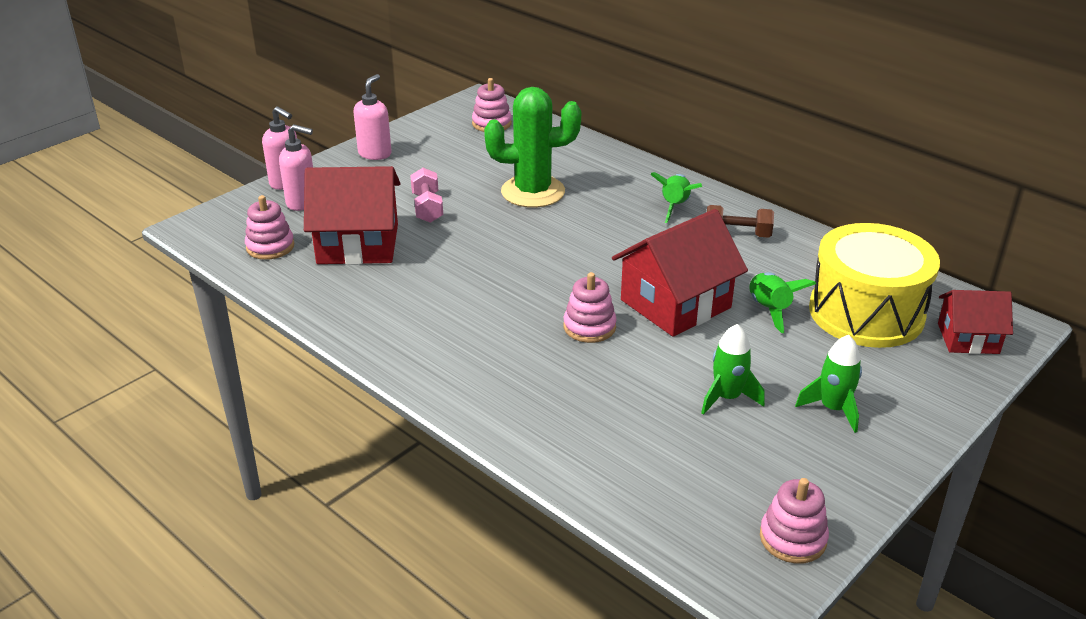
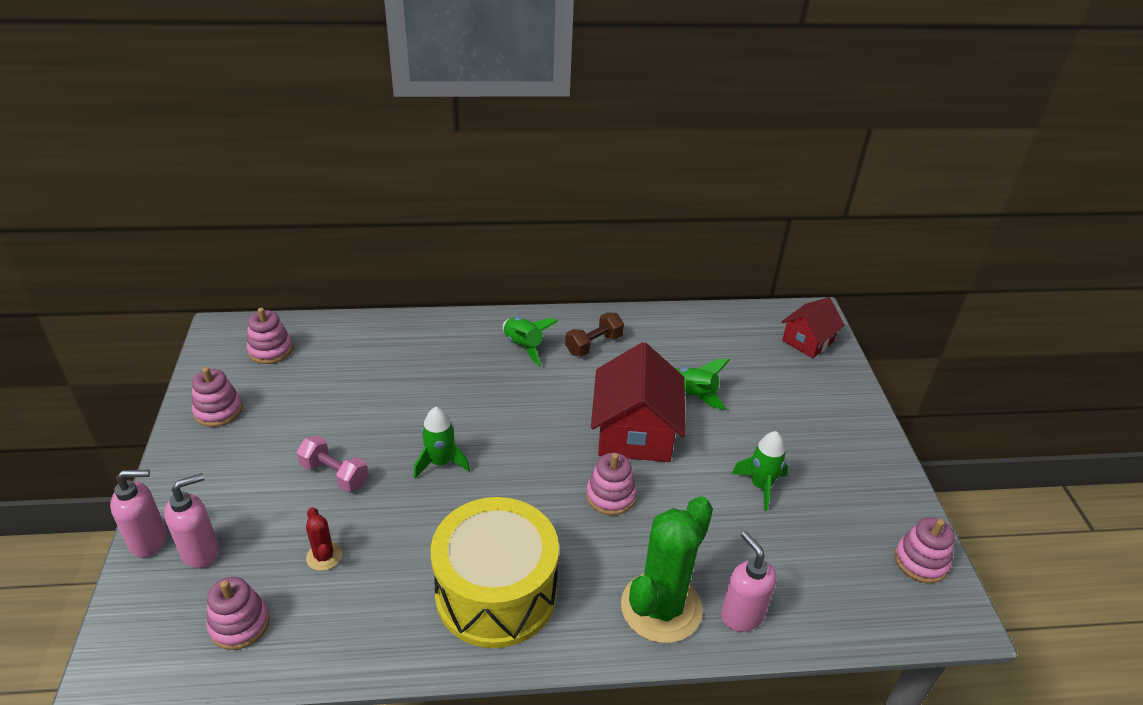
camera: 50 degrees left, 5 degrees up
(358, 244) = (324, 556): red house -> red cactus
(375, 154) = (200, 448): pink soap dispenser -> pink soap dispenser (741, 615)
(413, 140) = (218, 410): none -> pink stacking toy
(533, 192) = (402, 399): green cactus -> green cactus (661, 607)
(833, 409) = (817, 447): green rocket -> green rocket (440, 462)
(866, 312) = (741, 358): yellow drum -> yellow drum (496, 593)

